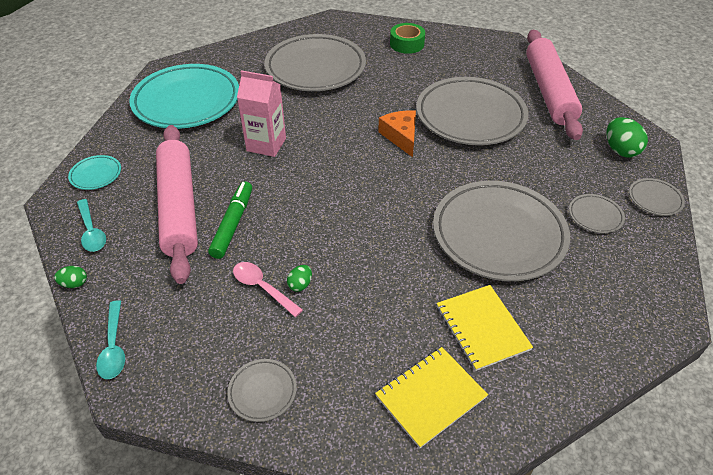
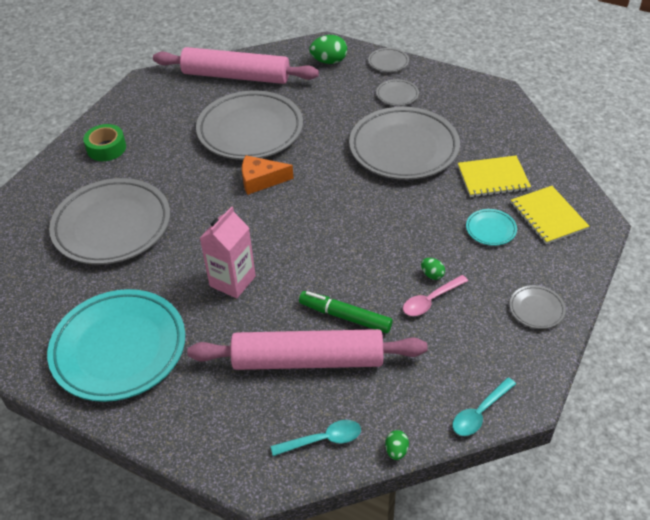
camera: 75 degrees left, 0 degrees up
(96, 175) = (226, 441): turquoise plate -> turquoise plate (490, 229)
(114, 346) = (480, 412): turquoise spoon -> turquoise spoon turned 135 degrees clockwise

